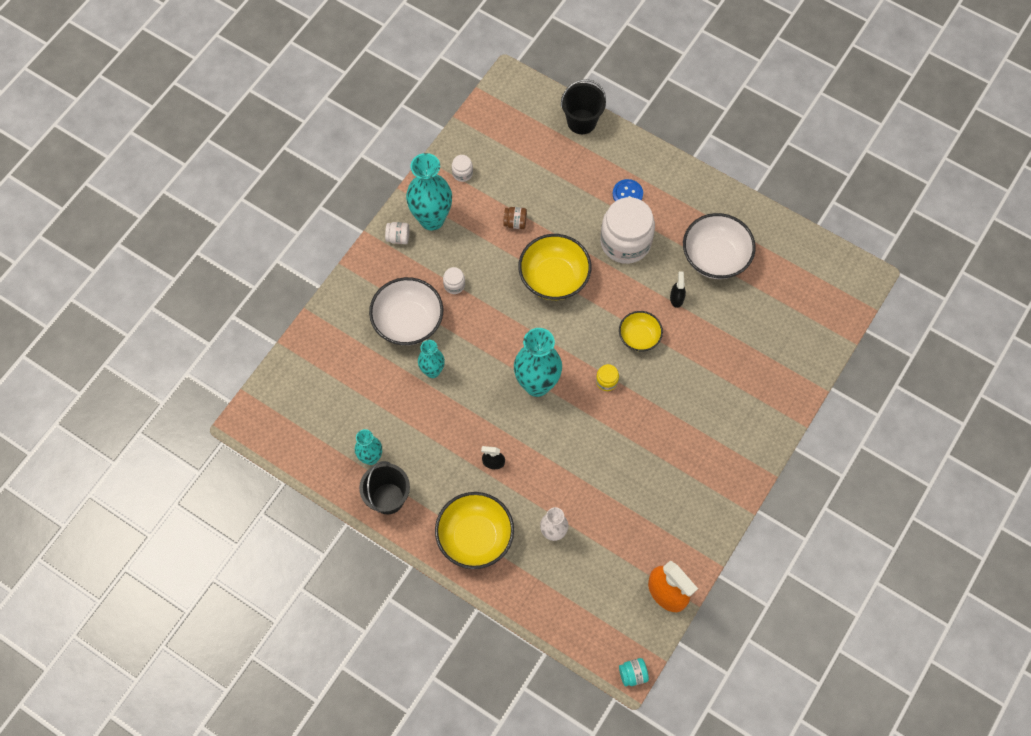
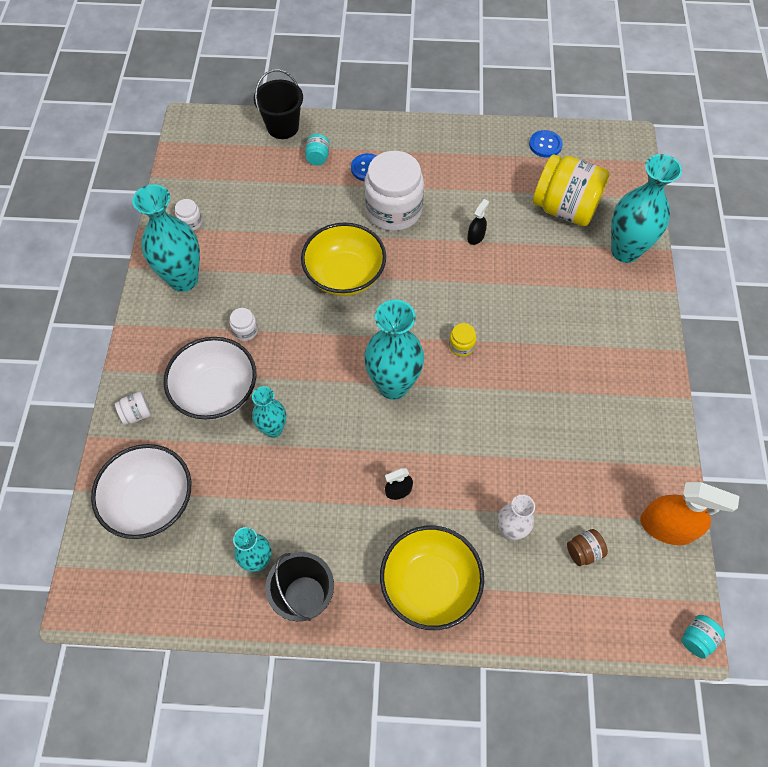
camera: 30 degrees left, 5 degrees down
(398, 237) = (157, 313): white jar -> white jar (137, 414)
(515, 223) = (273, 243): brown jar -> brown jar (583, 551)
(593, 164) = (318, 157): none -> turquoise jar
(639, 337) = (465, 289): yellow bowl -> none
(676, 298) = (476, 236): black spray bottle -> black spray bottle turned 60 degrees clockwise
(715, 257) = (486, 185): white bowl -> white bowl (151, 502)
(766, 311) = (565, 208): none -> yellow jar
(789, 373) = (625, 251): none -> turquoise vase
(790, 246) = (545, 145): none -> blue button

